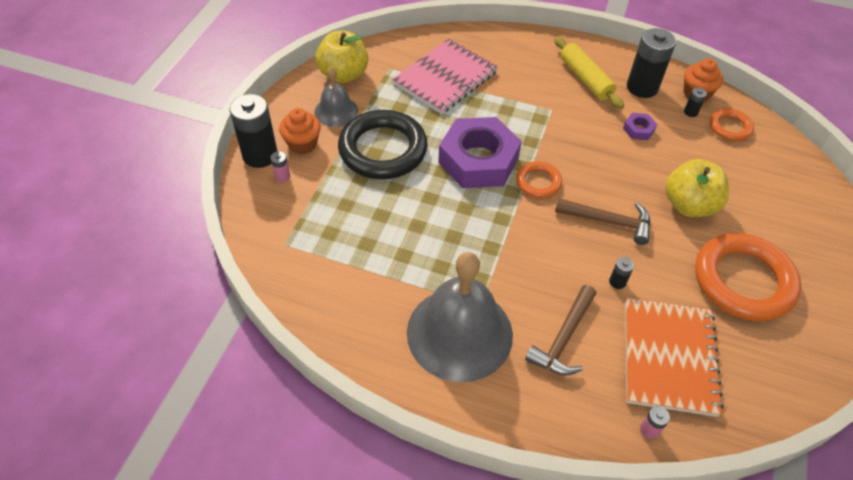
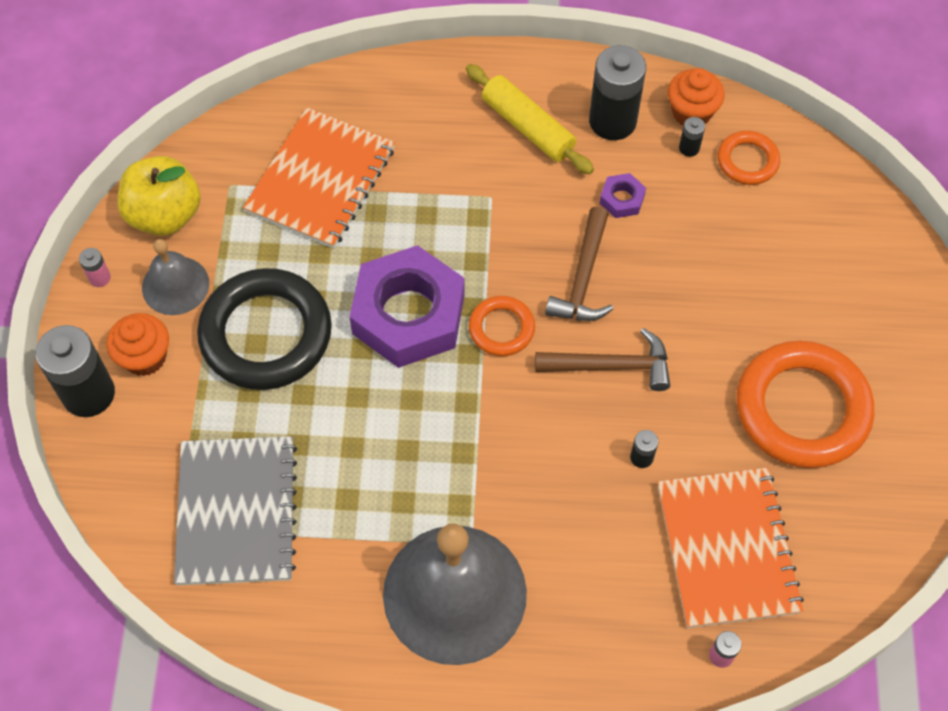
camera: 15 degrees left, 10 degrees up
(282, 176) = (134, 421): pink battery -> pink battery (99, 278)
(327, 244) = (236, 512): none -> grey notebook
(445, 78) = (320, 180): pink notebook -> orange notebook
(563, 338) = (590, 562): brown hammer -> brown hammer (583, 278)
(689, 205) = (713, 309): yellow apple -> none

